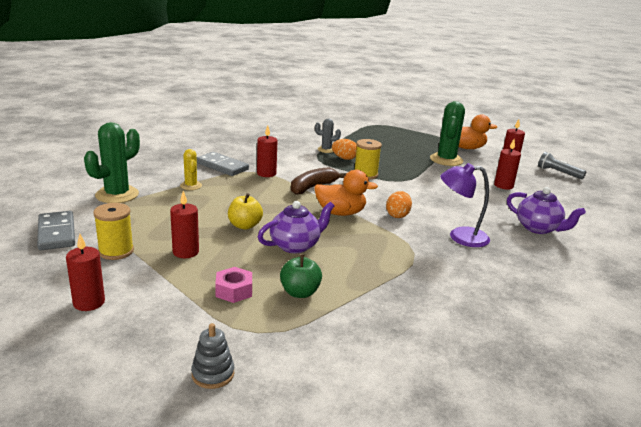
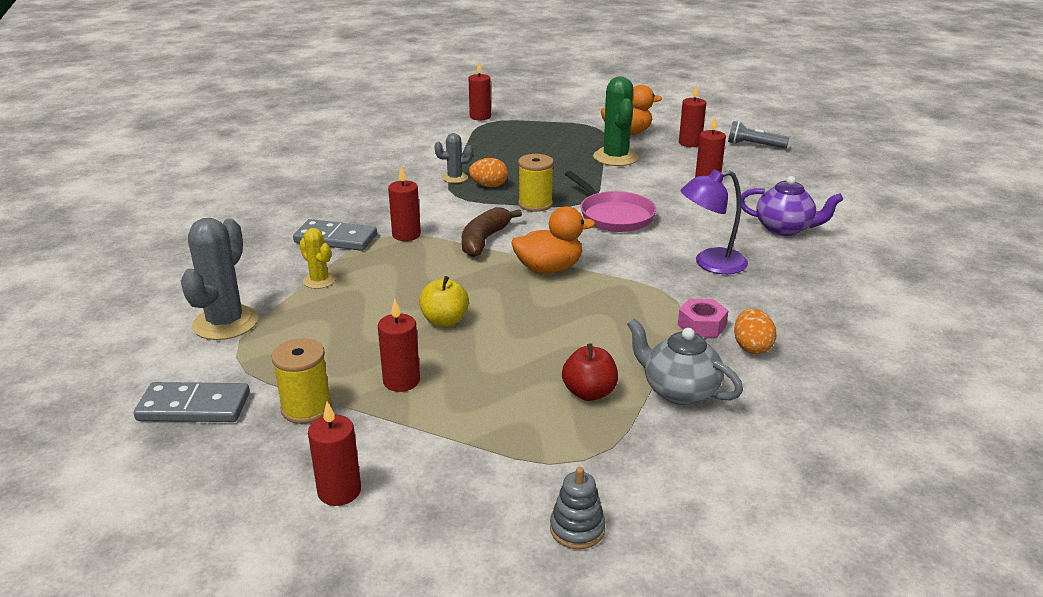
camera: 20 degrees left, 5 degrees up
(57, 233) = (194, 406): grey domino -> grey domino turned 45 degrees counterclockwise
(117, 195) = (225, 323): green cactus -> grey cactus
(234, 291) = (509, 415): pink nut -> pink nut (701, 325)
(295, 246) = (532, 331): purple teapot -> none
(300, 292) = (589, 393): green apple -> red apple
(365, 309) = (679, 391): none -> grey teapot
(374, 120) = (480, 117): none -> red candle
(397, 215) = (619, 253): orange egg -> orange egg (751, 347)
(414, 192) = (613, 215): none -> pink pan

